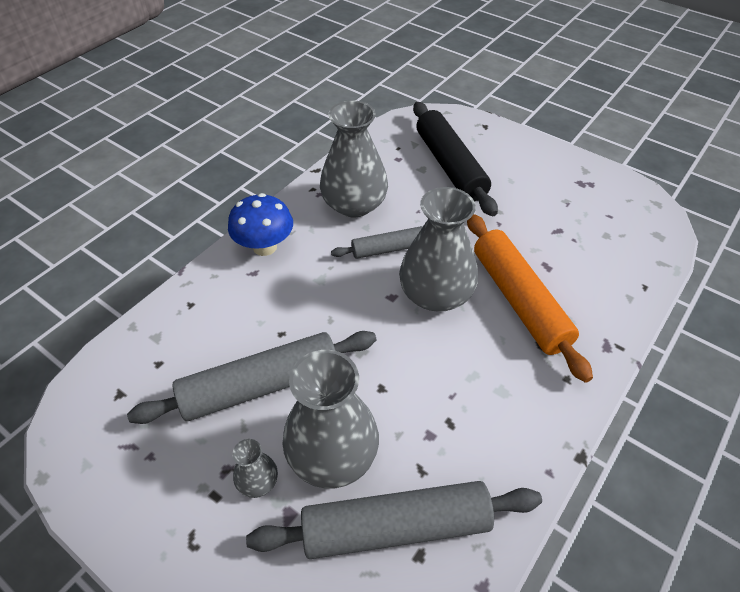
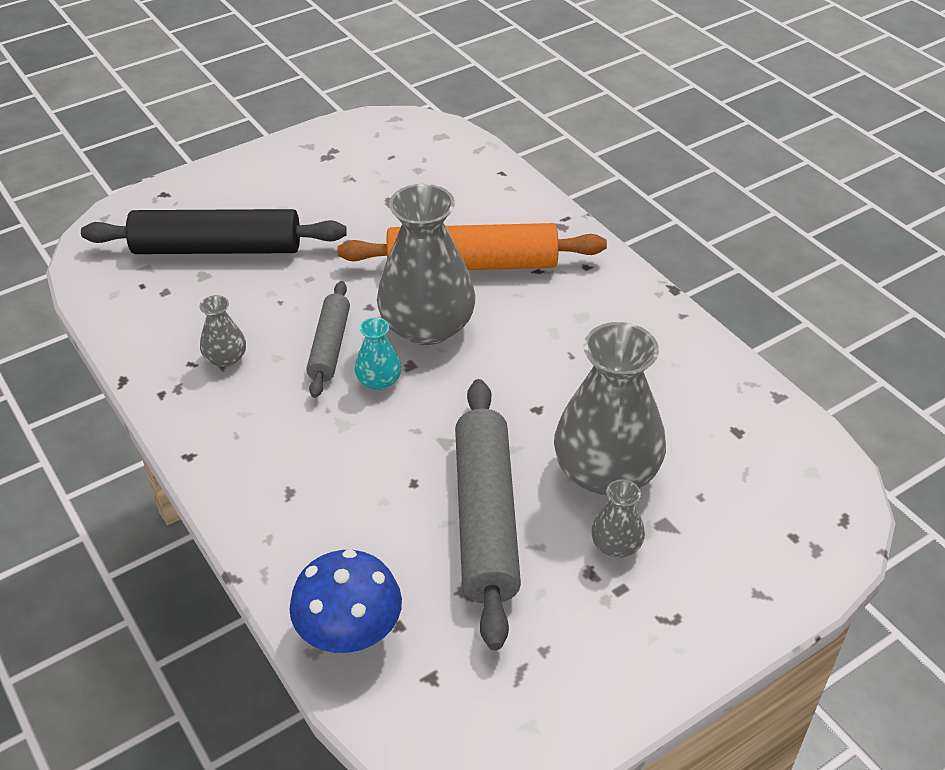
camera: 70 degrees left, 5 degrees down
(265, 247) = (246, 470): blue mushroom -> blue mushroom (350, 633)
(354, 204) = (225, 358): grey vase -> grey vase, size x0.46
(368, 285) = (379, 381): none -> turquoise vase
(396, 527) = (704, 441): grey rolling pin -> none

